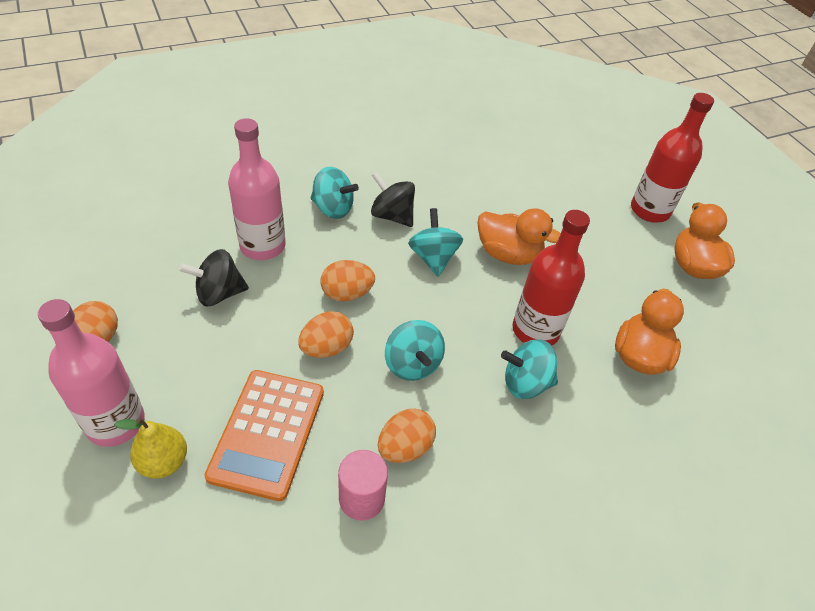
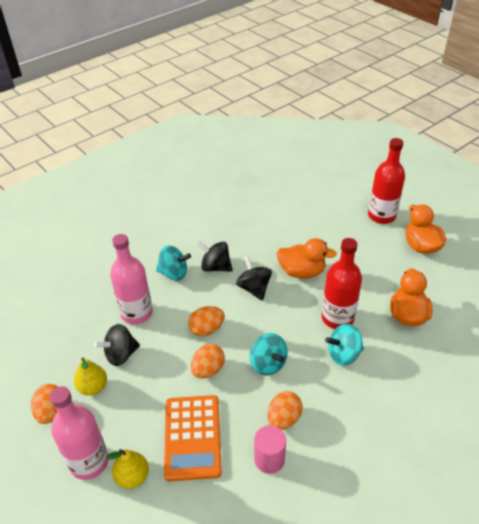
camera: 10 degrees left, 5 degrees down
(164, 325) = (93, 387): none -> yellow pear
(433, 258) = (254, 288): turquoise spinning top -> black spinning top

